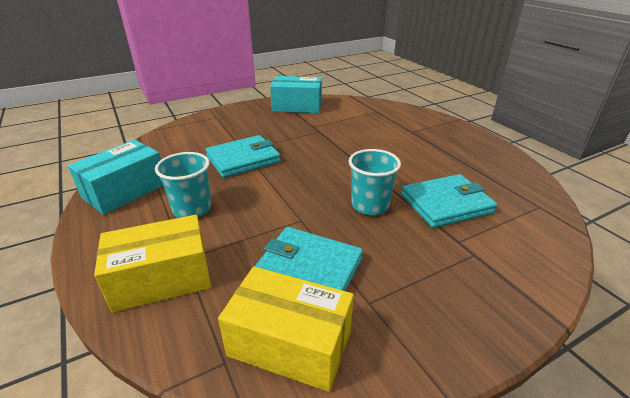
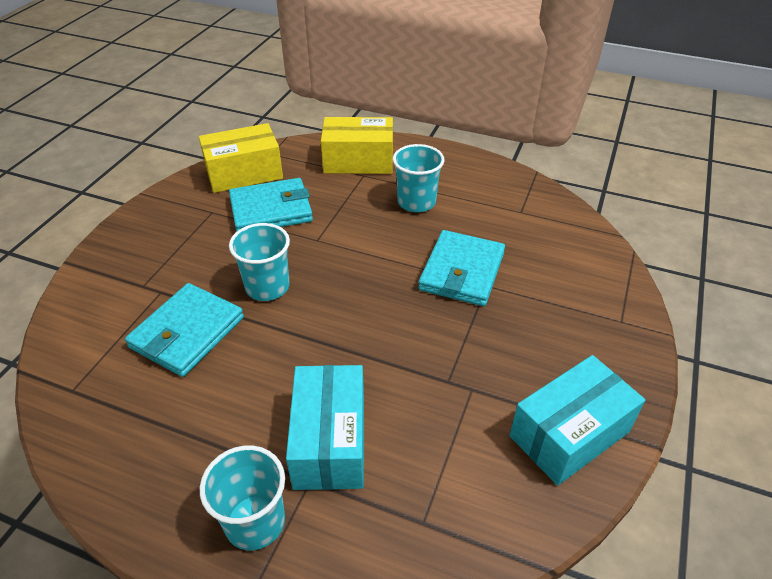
camera: 140 degrees right, 10 degrees up
(125, 190) = (496, 186): turquoise box -> turquoise box (330, 441)
(162, 278) = (358, 161): yellow box -> yellow box turned 60 degrees clockwise
(443, 131) = (255, 522): none -> turquoise cup

